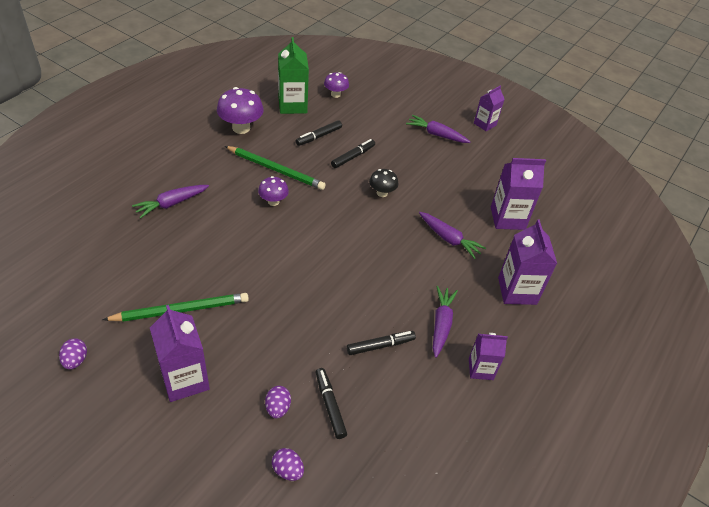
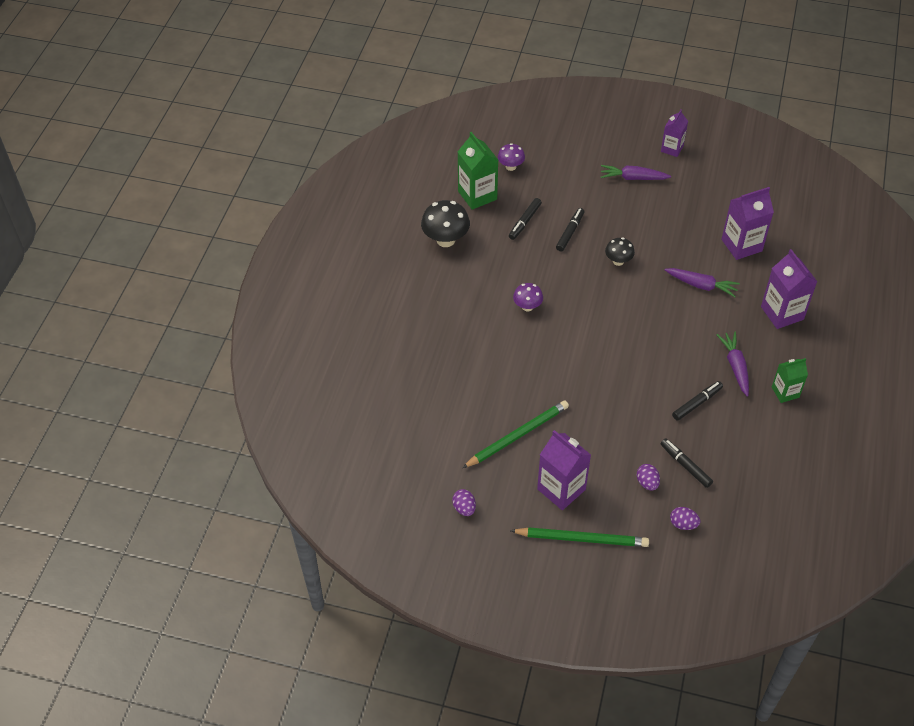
camera: 15 degrees left, 5 degrees up
(171, 204) = (438, 343): purple carrot -> none
(241, 128) = (445, 240): purple mushroom -> black mushroom
(276, 169) = (508, 273): green pencil -> green pencil (582, 538)
(480, 369) = (785, 392): purple carton -> green carton

